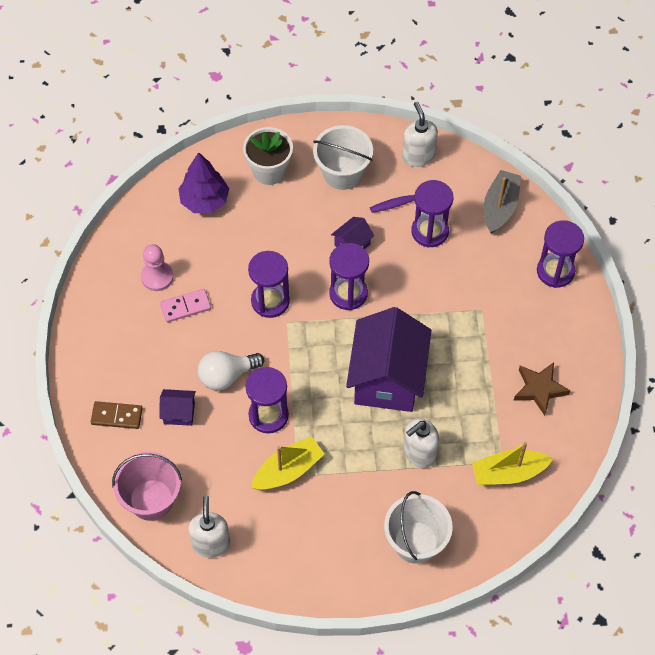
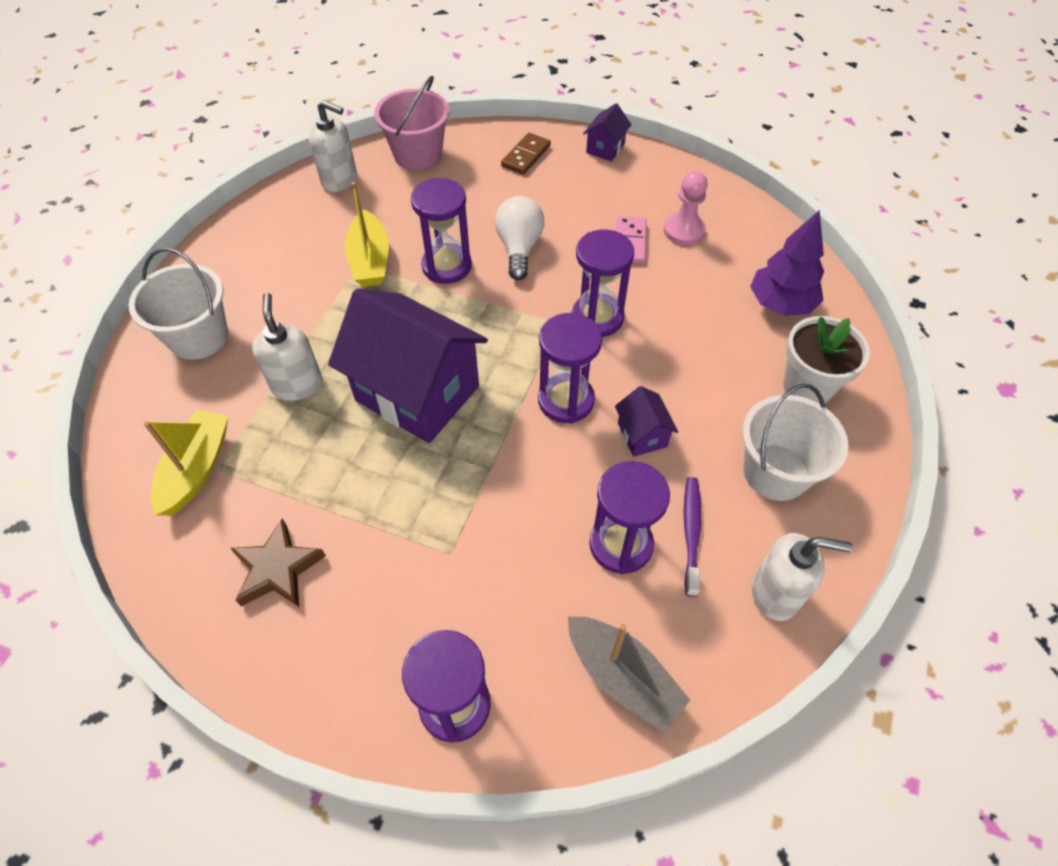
camera: 115 degrees right, 5 degrees down
(179, 413) = (498, 199): purple house -> purple house (605, 148)

